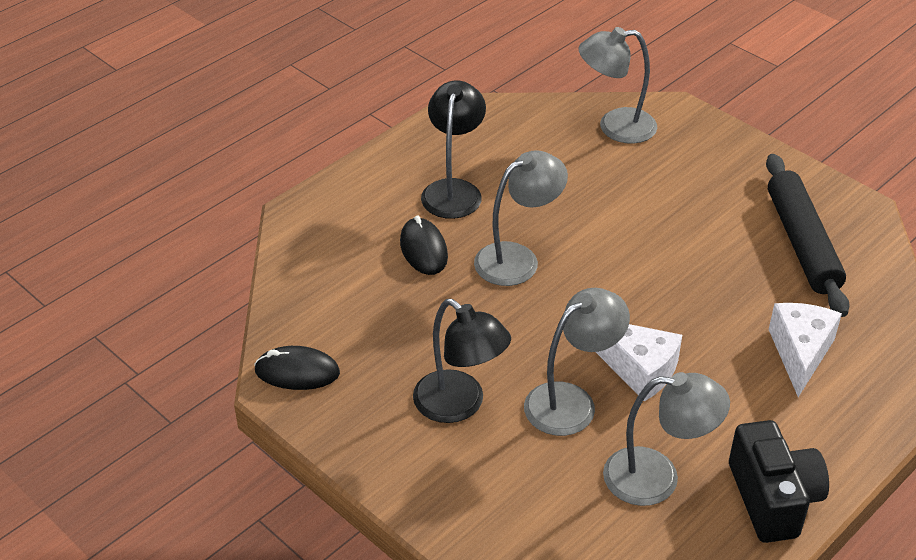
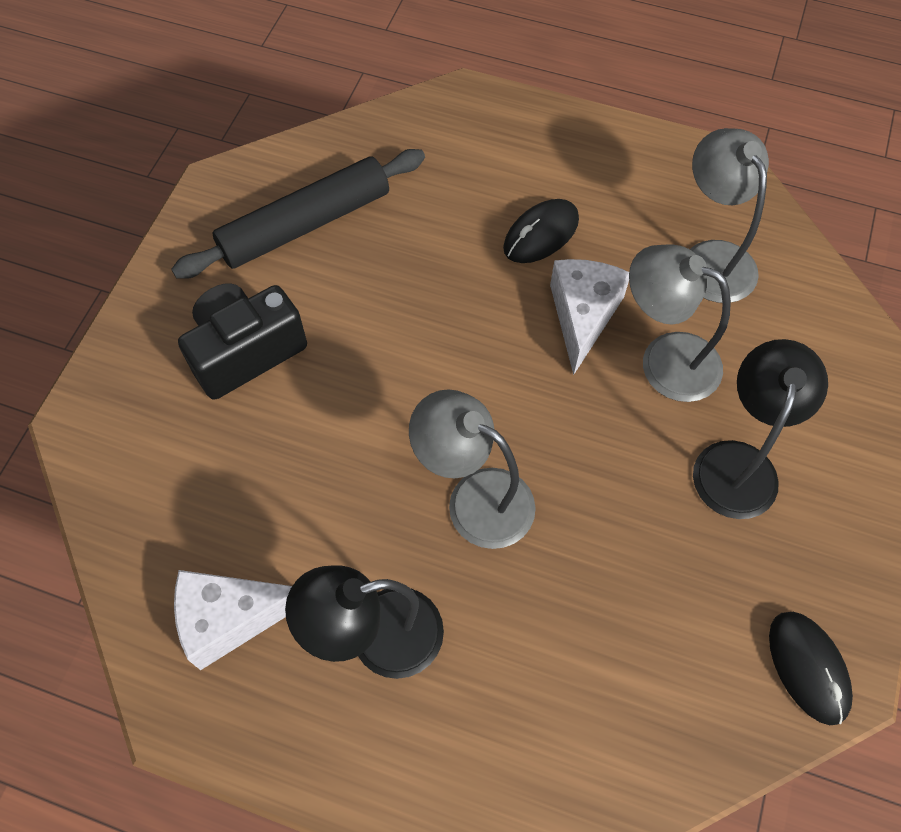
camera: 115 degrees left, 20 degrees up
(423, 249) = (516, 620): black mouse -> black mouse (541, 234)
(615, 127) = (149, 481): grey lamp -> none
(772, 499) = (675, 169): black camera -> black camera (246, 352)
(800, 353) = (479, 190): white cheese -> white cheese (231, 618)

